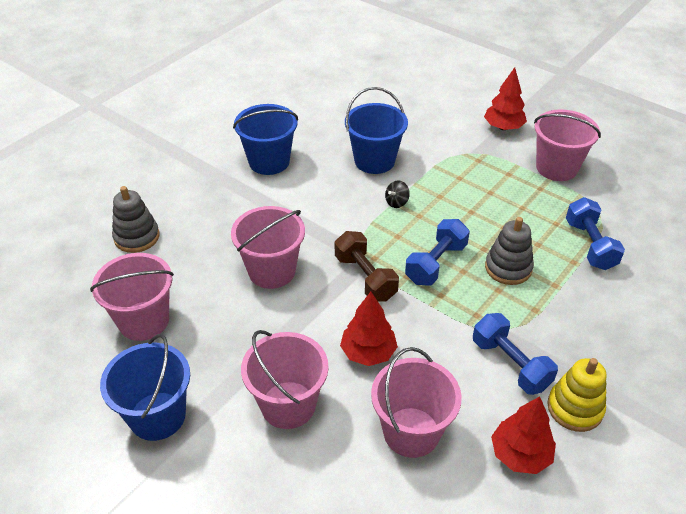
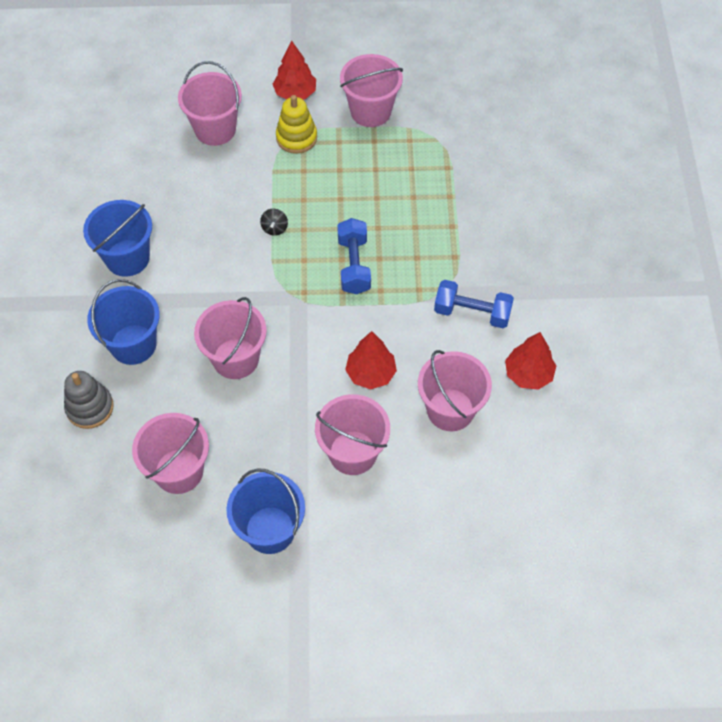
camera: 40 degrees left, 15 degrees up
(365, 277) = (313, 314): brown dumbbell -> none
(374, 161) = (218, 198): blue bucket -> blue bucket (133, 344)
(417, 119) = (215, 129): none -> pink bucket
(508, 268) = (408, 233): grey stacking toy -> none
(575, 408) = (536, 316): yellow stacking toy -> yellow stacking toy (296, 138)
(590, 245) = (450, 173): blue dumbbell -> none

